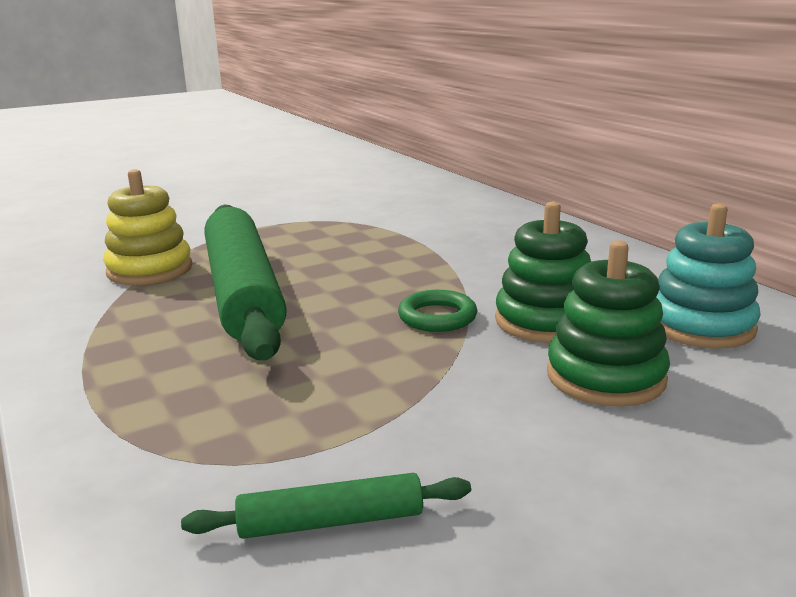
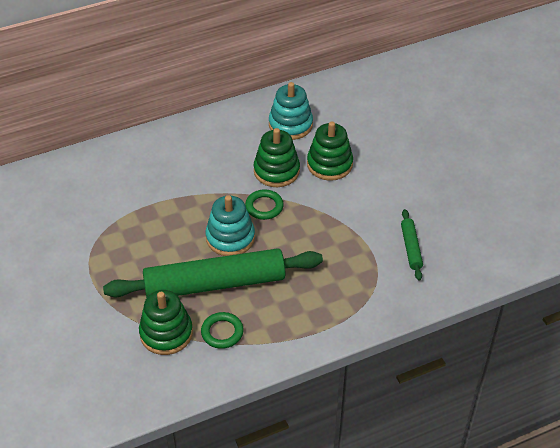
camera: 85 degrees left, 25 degrees up
(132, 305) = (222, 332): none -> green ring
(150, 270) = (166, 333): yellow stacking toy -> green stacking toy
(350, 295) = (230, 238): none -> turquoise stacking toy

